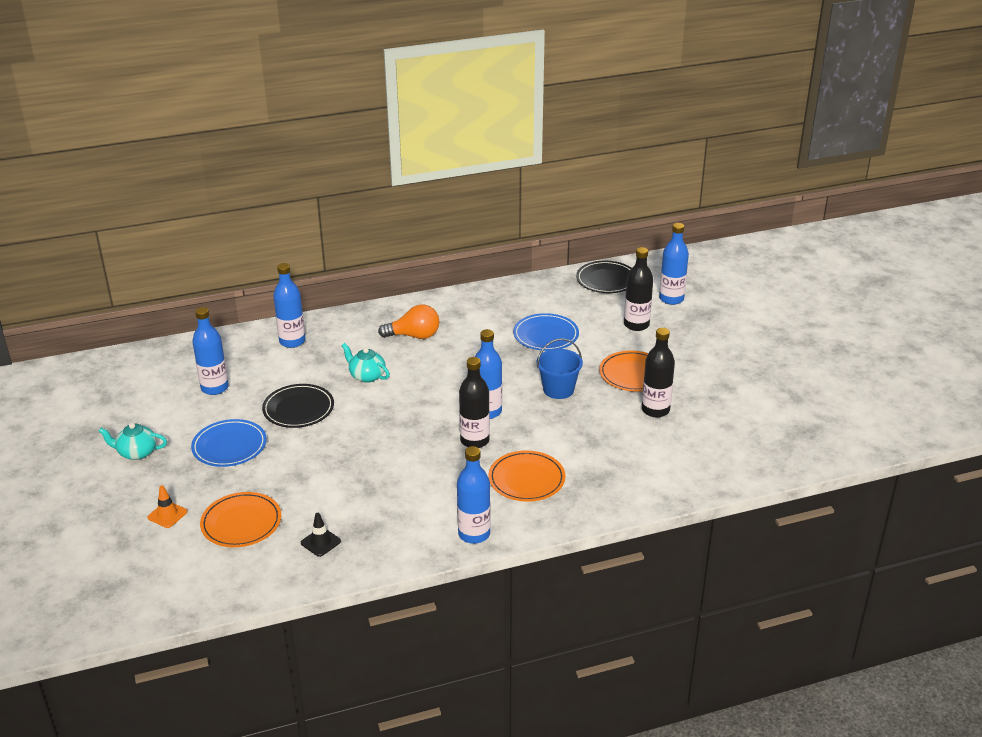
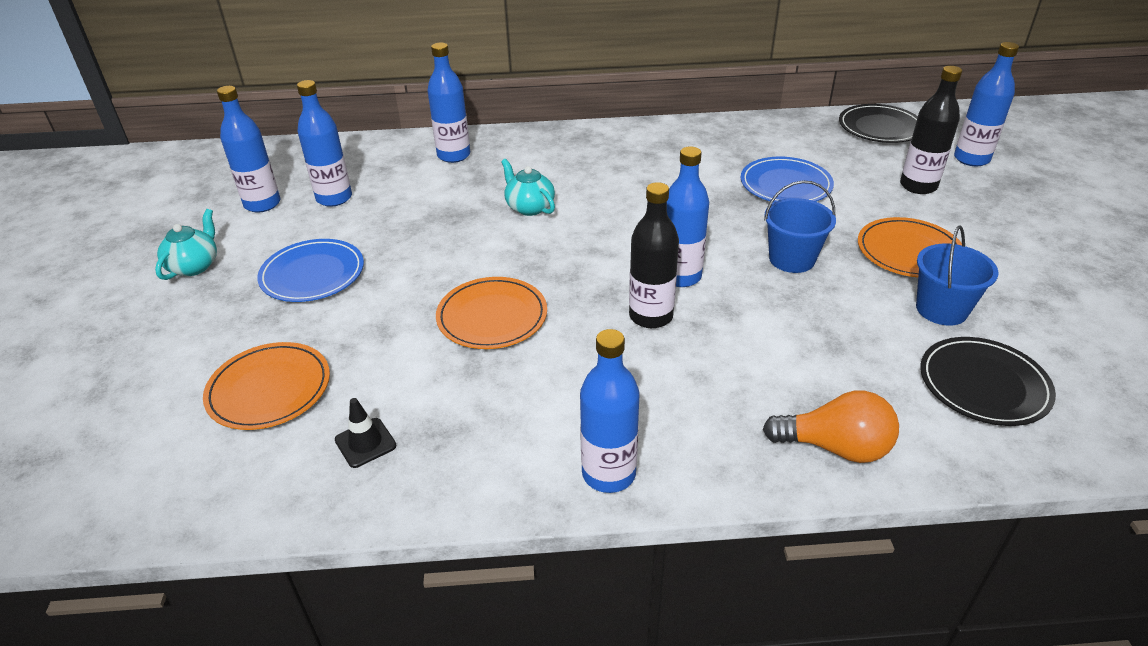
camera: 15 degrees right, 5 degrees up
(136, 453) = (194, 266): turquoise teapot -> turquoise teapot turned 90 degrees clockwise
(160, 400) = (262, 204): none -> blue bottle
(167, 515) = (179, 359): orange traffic cone -> none
(298, 409) = (424, 238): black plate -> black plate (983, 385)
(414, 336) = (608, 166): orange light bulb -> orange light bulb (835, 447)
(526, 479) = (717, 390): orange plate -> orange plate (492, 317)
(655, 410) = (941, 309): black bottle -> blue bucket

